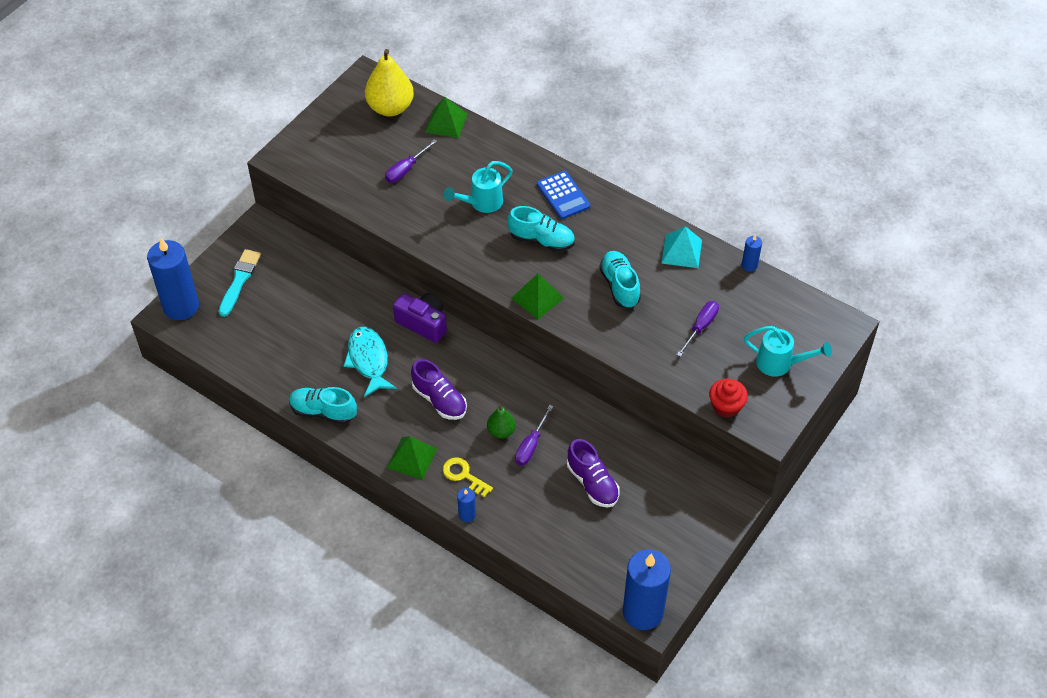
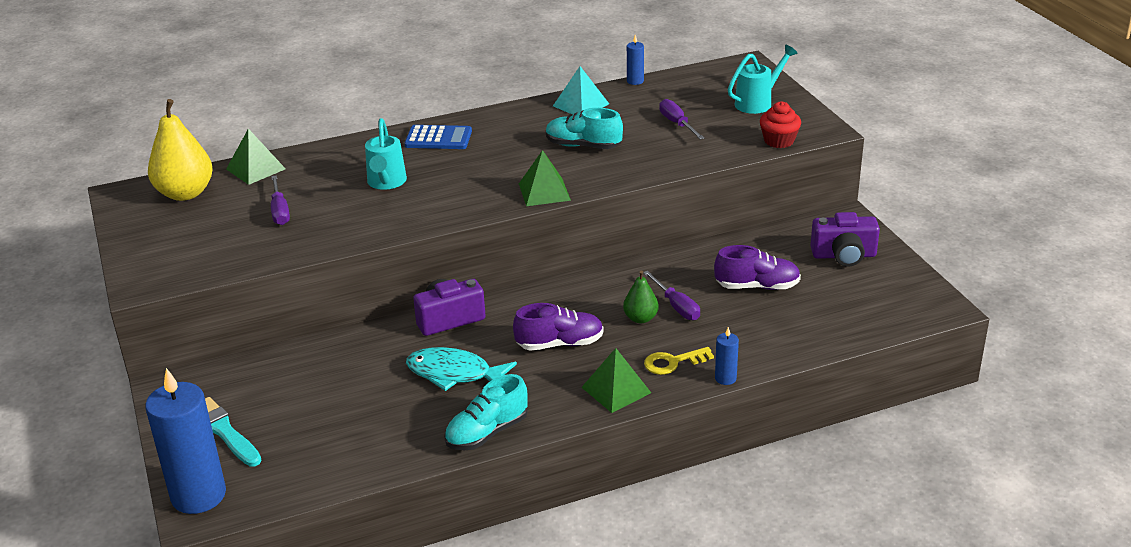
camera: 55 degrees left, 20 degrees down
(541, 240) = (477, 166): turquoise shoe -> none
(643, 612) = (933, 311): blue candle -> none
(677, 521) = (844, 255): none -> purple camera

